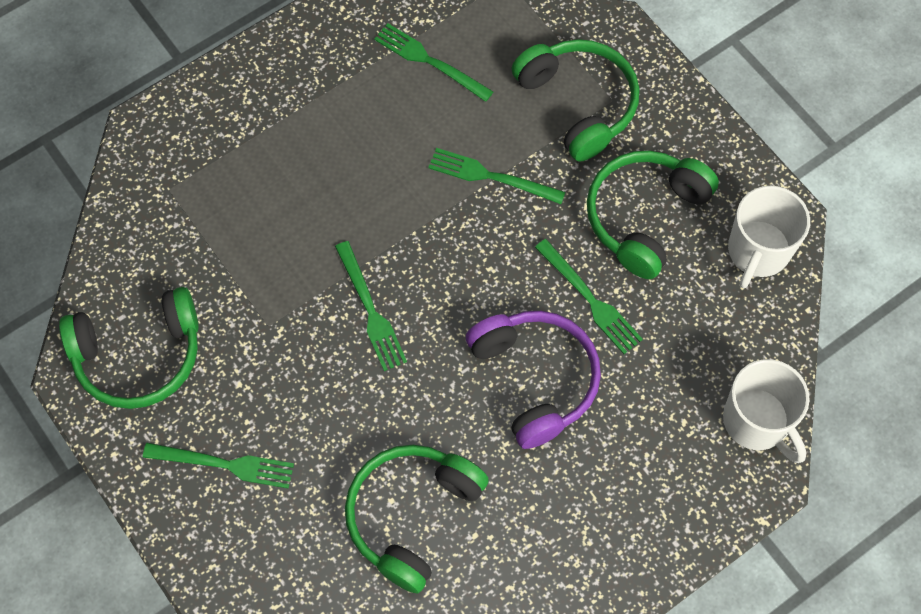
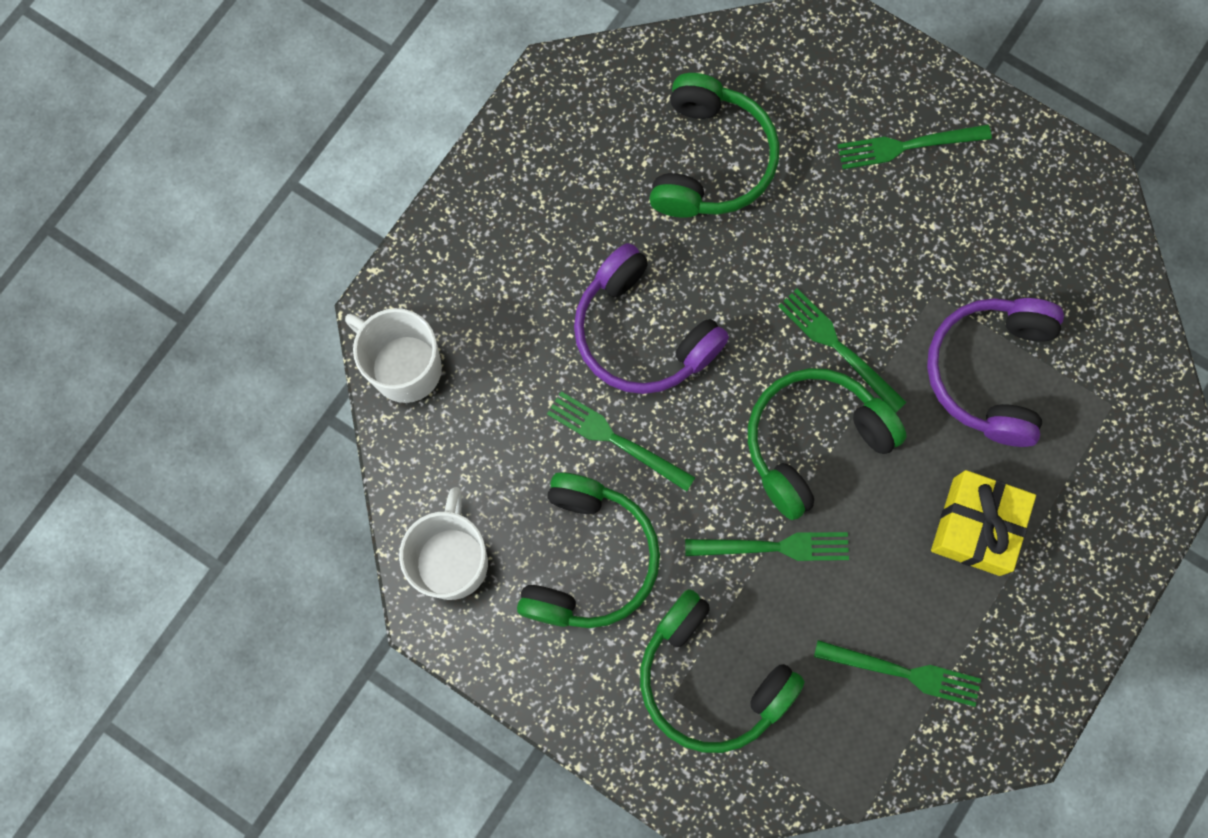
camera: 160 degrees right, 10 degrees up
(139, 356) = (1044, 219): green headphones -> green headphones (812, 441)
(254, 248) = (988, 372): none -> purple headphones
(324, 139) = (976, 526): none -> yellow gift

